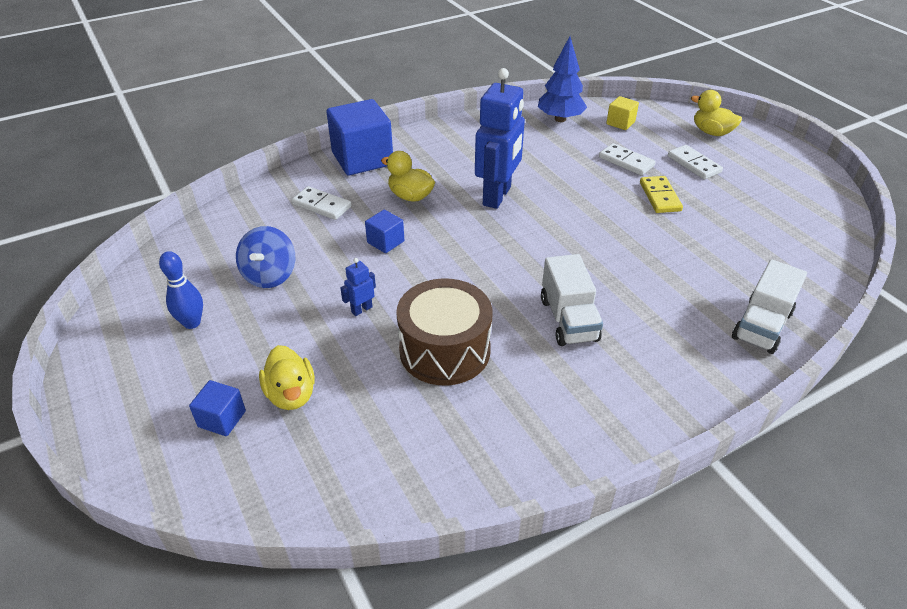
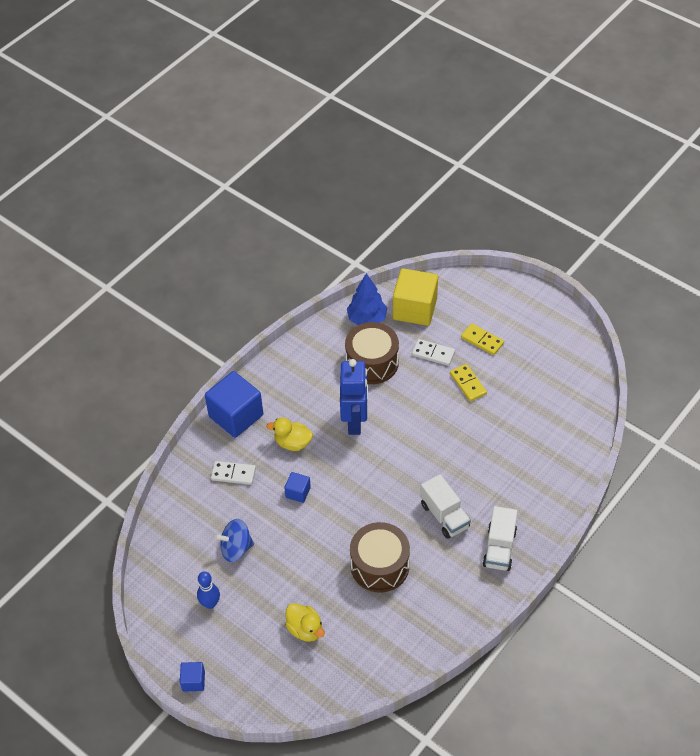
camera: 20 degrees left, 10 degrees up
(222, 419) = (275, 659): blue cube -> blue cube (193, 681)
(270, 275) = (236, 548): blue spinning top -> blue spinning top turned 90 degrees clockwise
(361, 309) = (312, 554): blue robot -> none
(547, 153) = (372, 362): none -> brown drum
(620, 123) = (415, 309): yellow cube -> yellow cube, size x2.09
(694, 164) = (482, 340): white domino -> yellow domino
(711, 132) = (485, 298): yellow duck -> none
(761, 325) = (560, 479): white truck -> white truck (499, 548)

